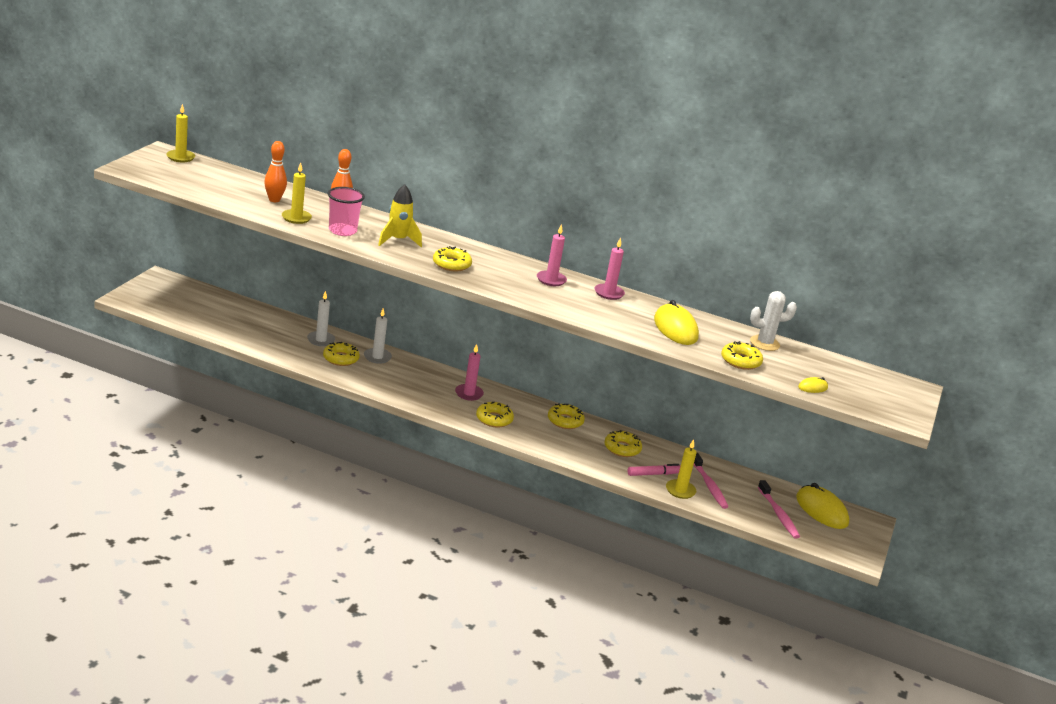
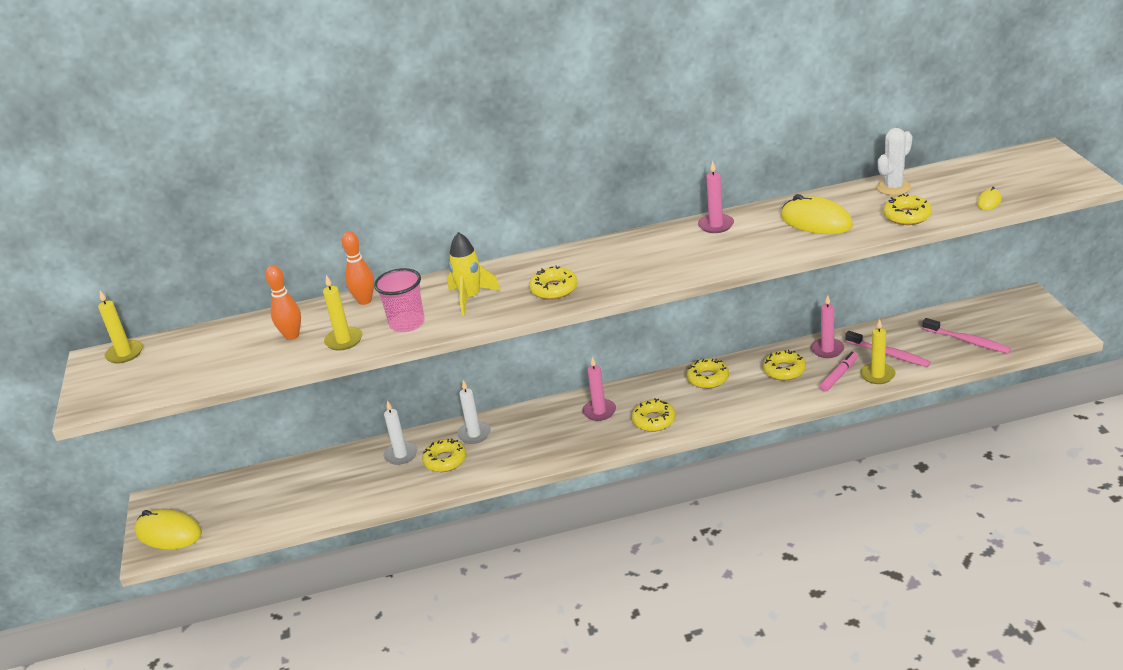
camera: 25 degrees left, 5 degrees up
(551, 280) = (654, 245): pink candle -> pink candle (827, 350)
(821, 510) = (987, 314): yellow mouse -> yellow mouse (168, 533)

